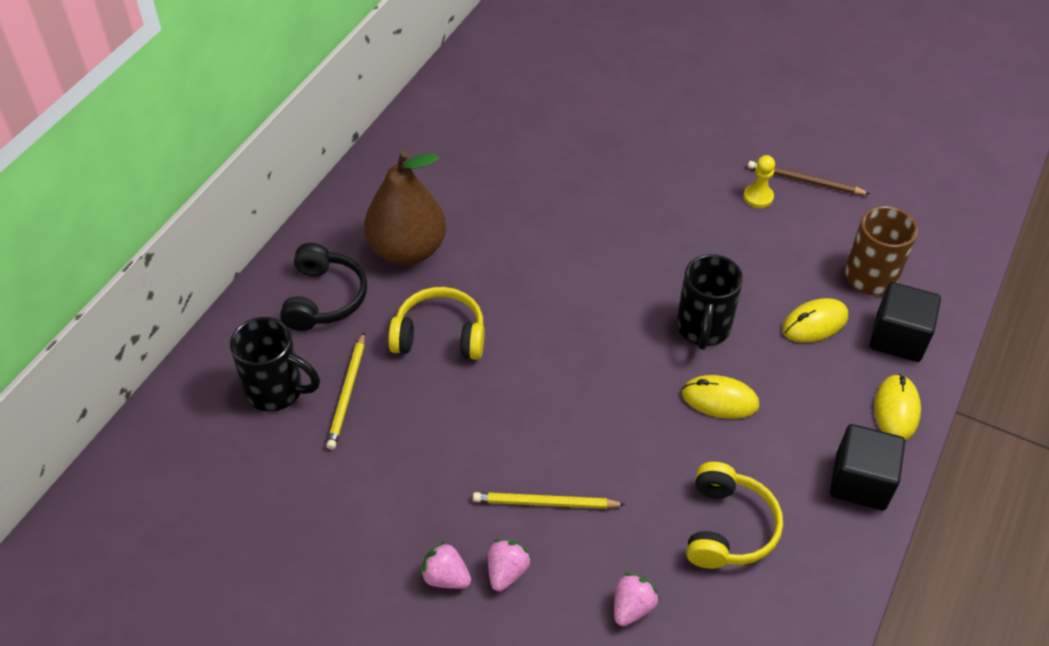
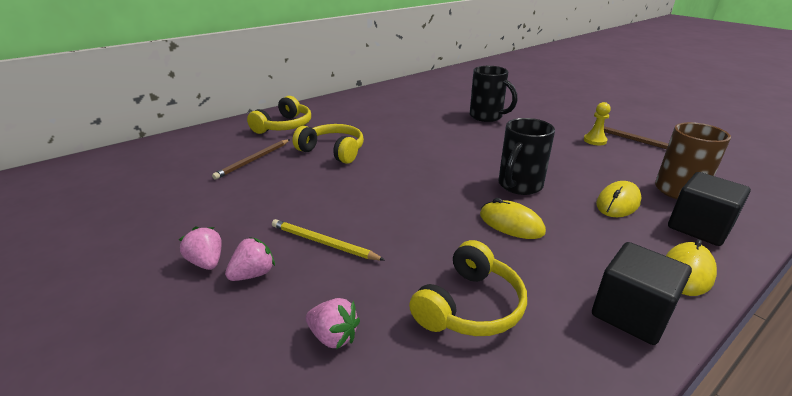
camera: 25 degrees right, 20 degrees down
(277, 390) = (217, 151): black mug -> black mug (487, 117)
(324, 298) = (284, 126): black headphones -> yellow headphones
(347, 393) = (253, 160): yellow pencil -> brown pencil
(407, 250) = (348, 120): brown pear -> none
(632, 607) = (333, 336): pink strawberry -> pink strawberry turned 60 degrees clockwise
(814, 323) = (618, 203): yellow mouse -> yellow mouse turned 45 degrees counterclockwise

